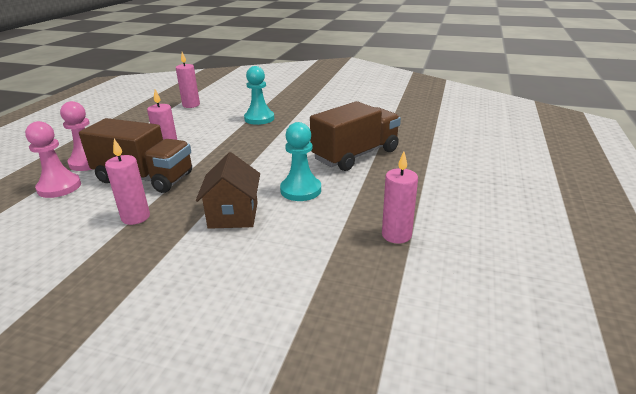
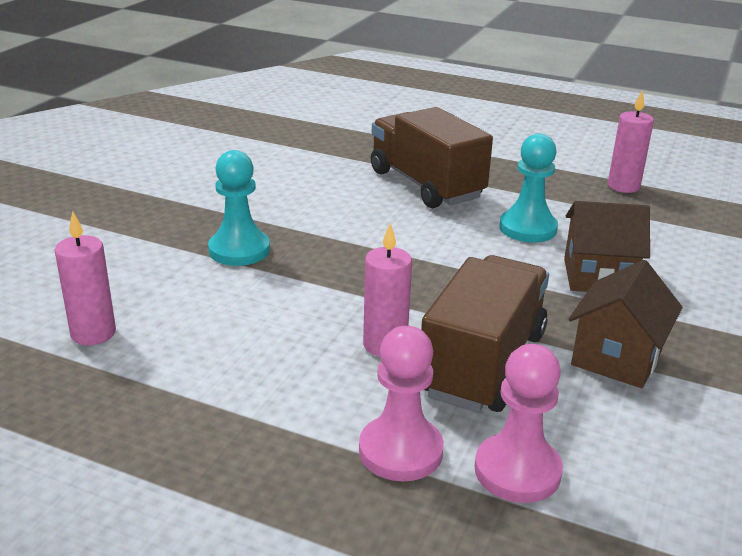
camera: 85 degrees left, 0 degrees up
(136, 217) = (616, 358): pink candle -> brown house

